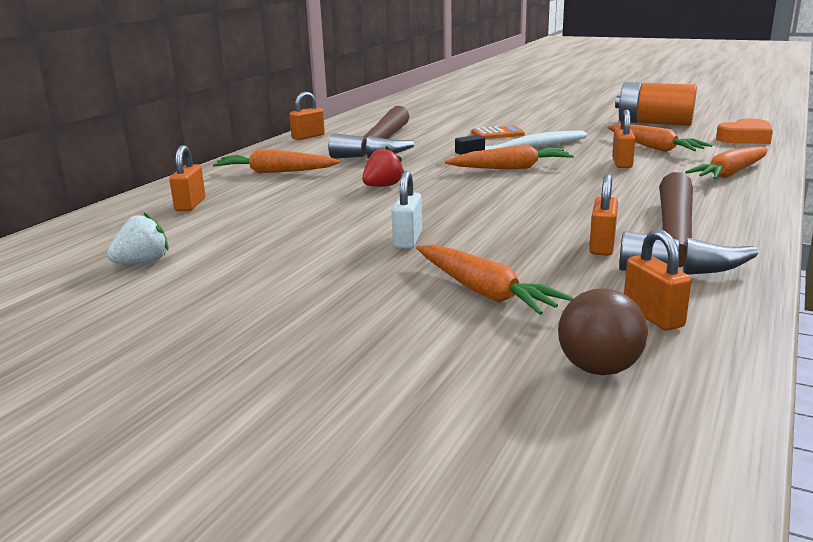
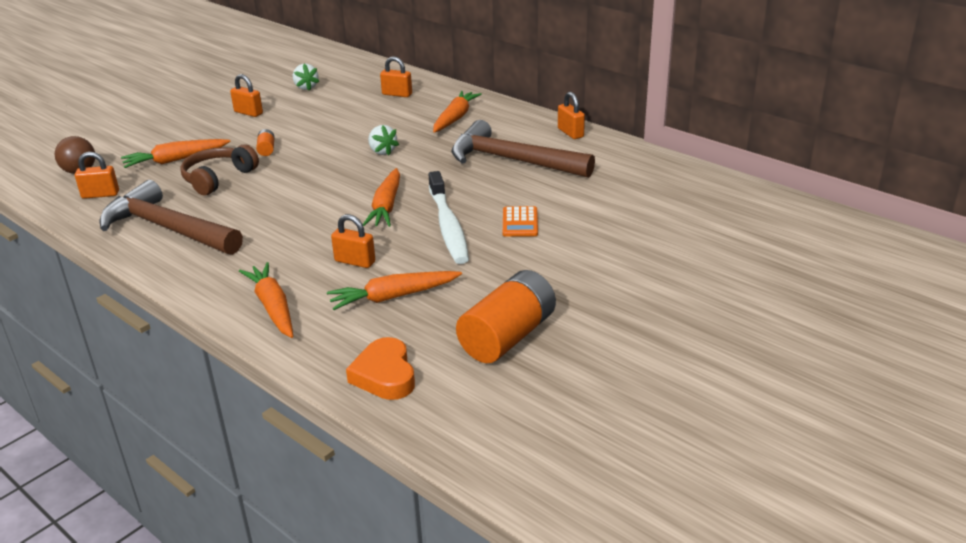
camera: 105 degrees right, 10 degrees up
(382, 186) = (382, 151): red strawberry -> white strawberry
(408, 240) = (266, 149): white padlock -> orange battery
(518, 248) = (218, 178): none -> brown headphones
(602, 246) = (191, 203): orange padlock -> orange padlock (248, 113)

